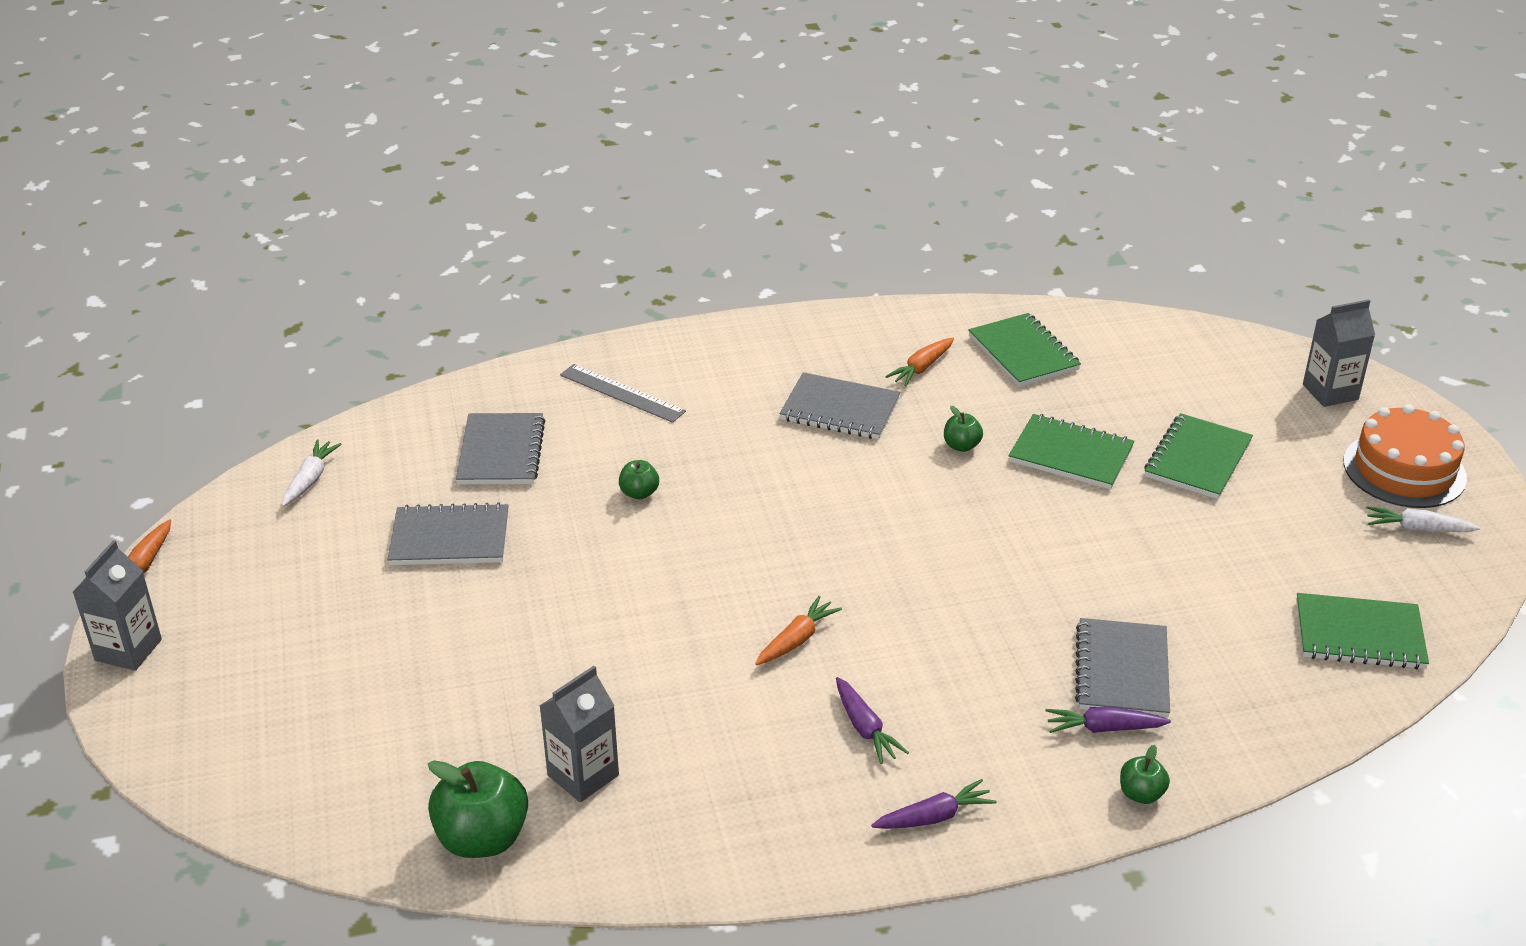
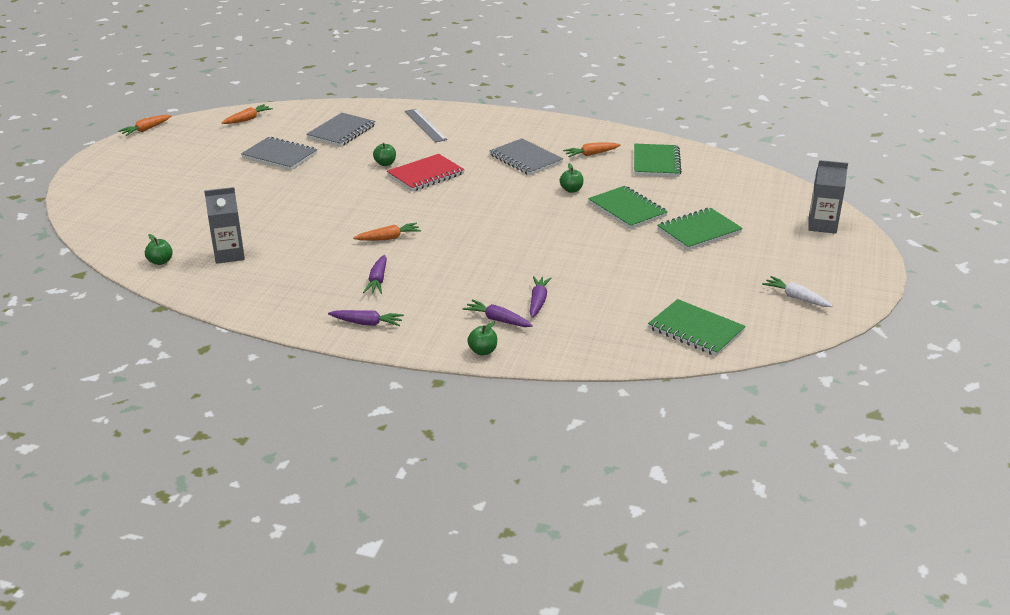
camera: 30 degrees right, 5 degrees down
(128, 650) = (105, 155): grey carton -> none
(310, 479) = (248, 119): white carrot -> orange carrot
(482, 838) = (160, 261): green apple -> green apple, size x0.51
(724, 493) = (426, 175): none -> red notebook
(1122, 671) = (538, 301): grey notebook -> purple carrot
(1404, 470) = (823, 271): orange cake -> none

